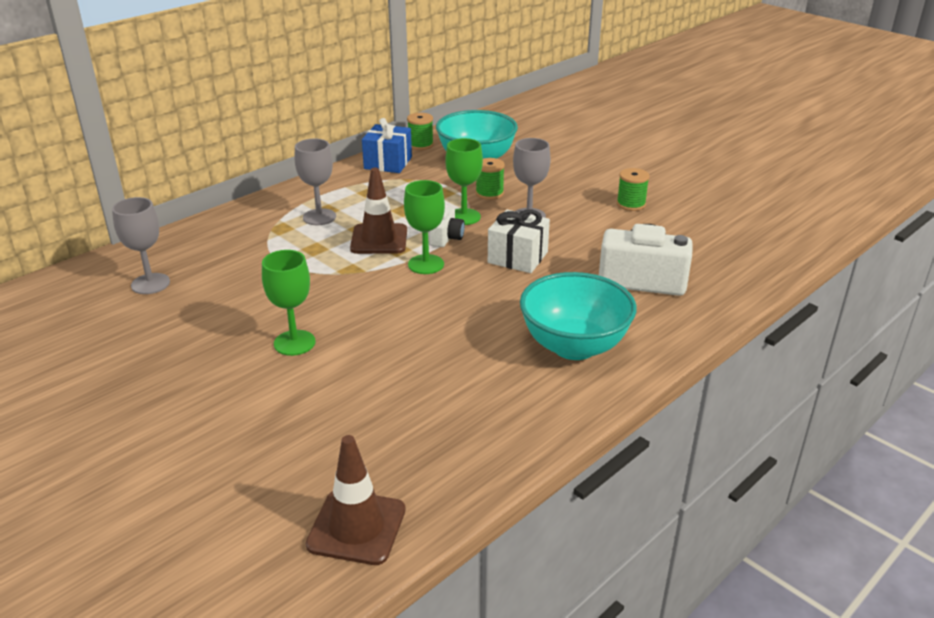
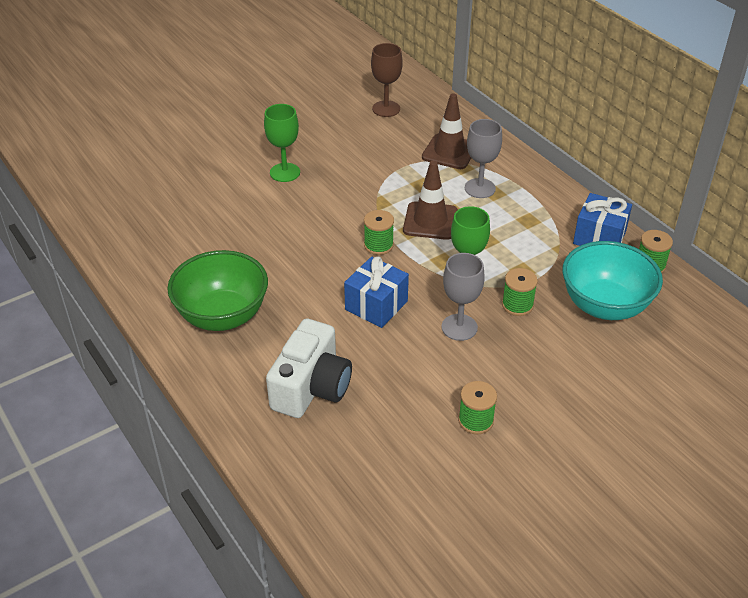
camera: 100 degrees right, 10 degrees up
(150, 284) = (386, 109): grey goblet -> brown goblet
(356, 527) = (92, 192): brown traffic cone -> brown traffic cone (449, 152)
(426, 264) = (378, 245): green goblet -> green spool
(446, 238) = (424, 262): white camera -> none
(517, 257) = (376, 305): white gift -> blue gift
(574, 346) = (222, 316): turquoise bowl -> green bowl

